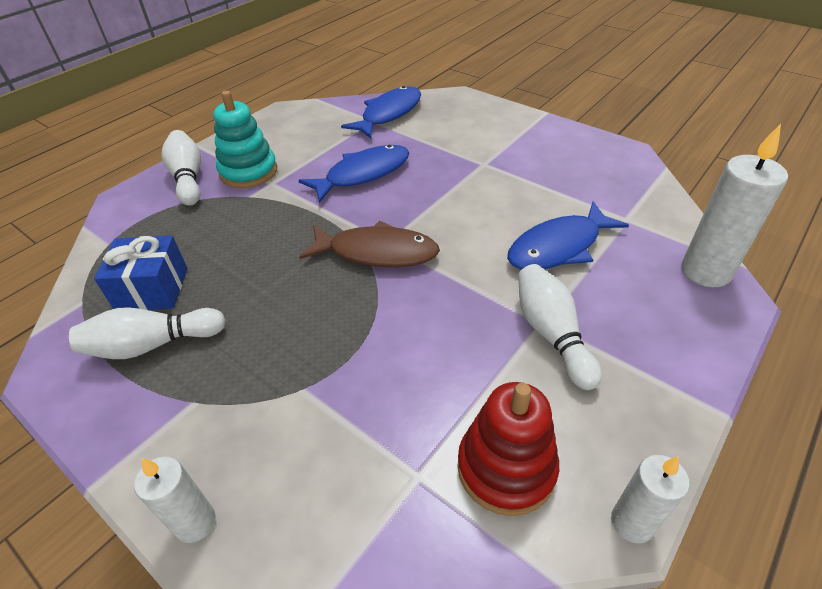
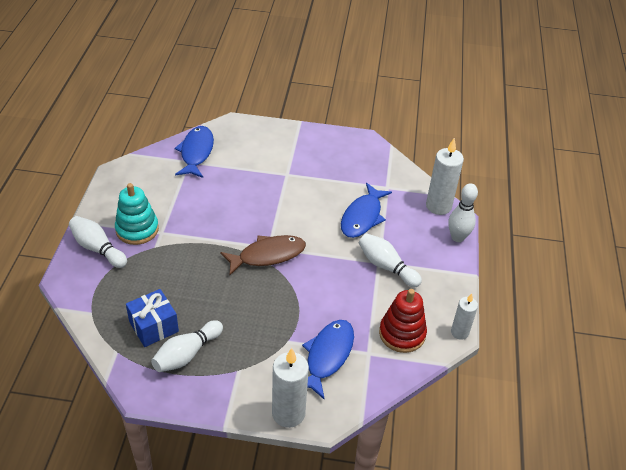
camera: 35 degrees left, 0 degrees up
(195, 522) = (288, 413): white candle -> white candle, size x1.65
(363, 174) = (217, 206): blue fish -> blue fish (327, 356)
(719, 333) = (457, 237): none -> white bowling pin

